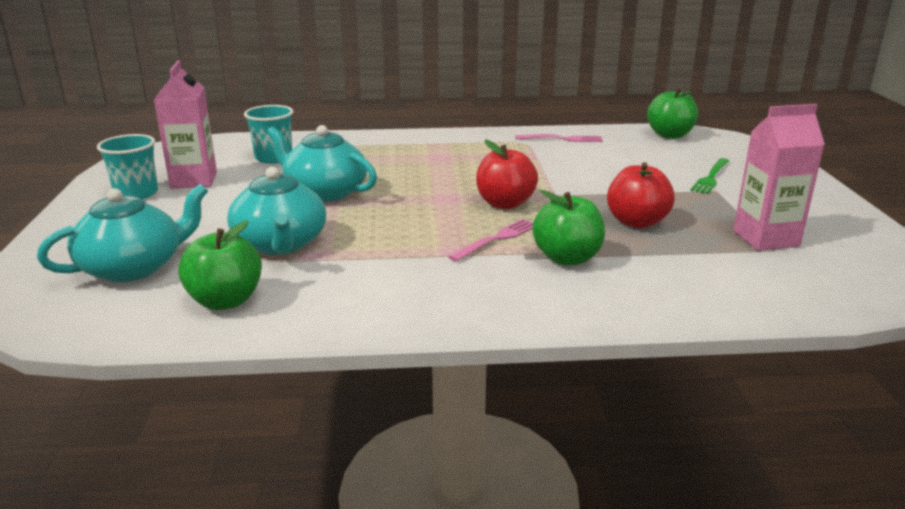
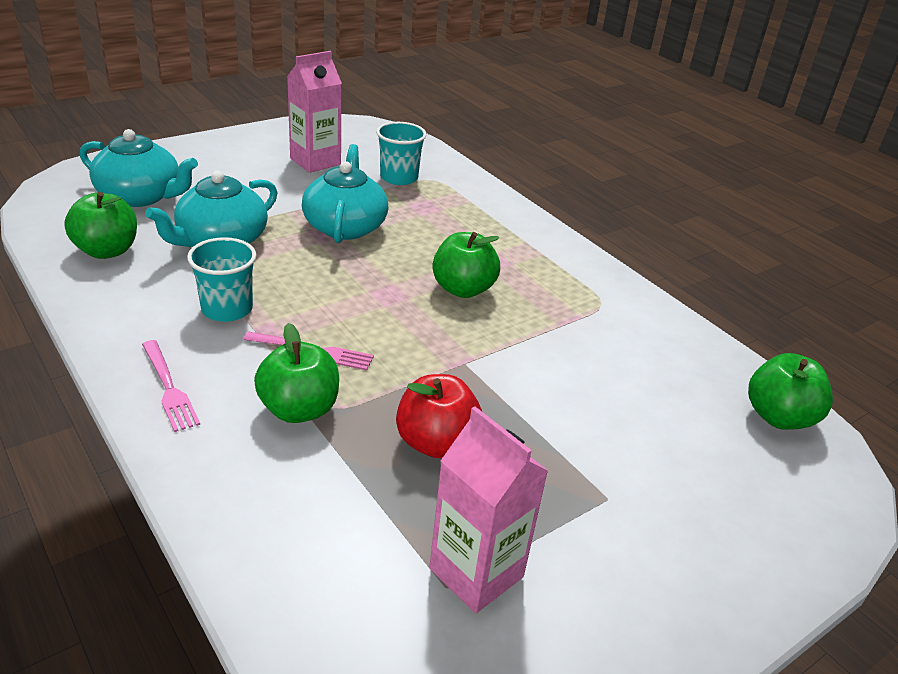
camera: 55 degrees right, 10 degrees up
(136, 194) = (269, 149): turquoise cup -> turquoise cup (227, 309)
(465, 174) = (463, 289): none -> green apple
(505, 203) = (407, 334): red apple -> none
(563, 139) = (649, 328): pink fork -> pink fork (169, 388)
(711, 178) = (650, 485): green fork -> none

